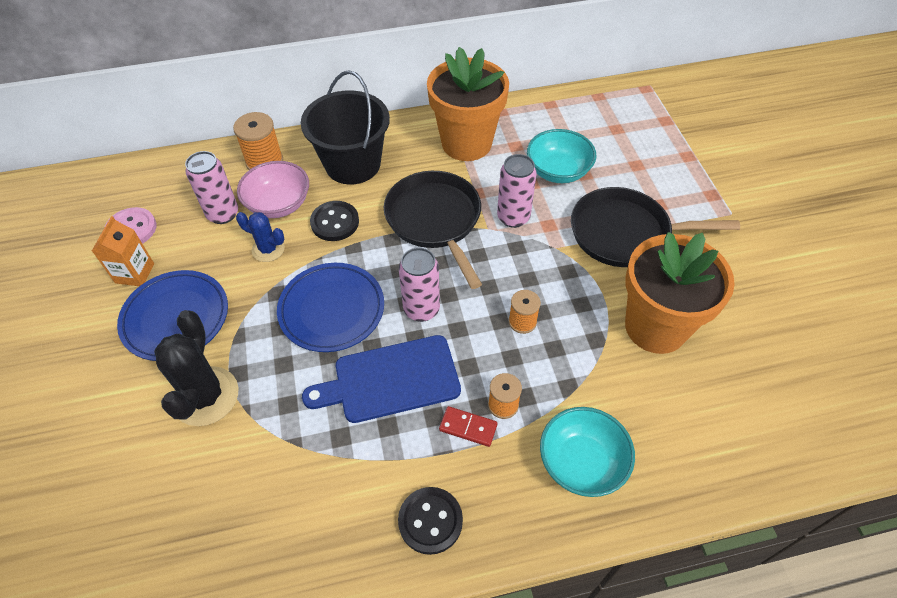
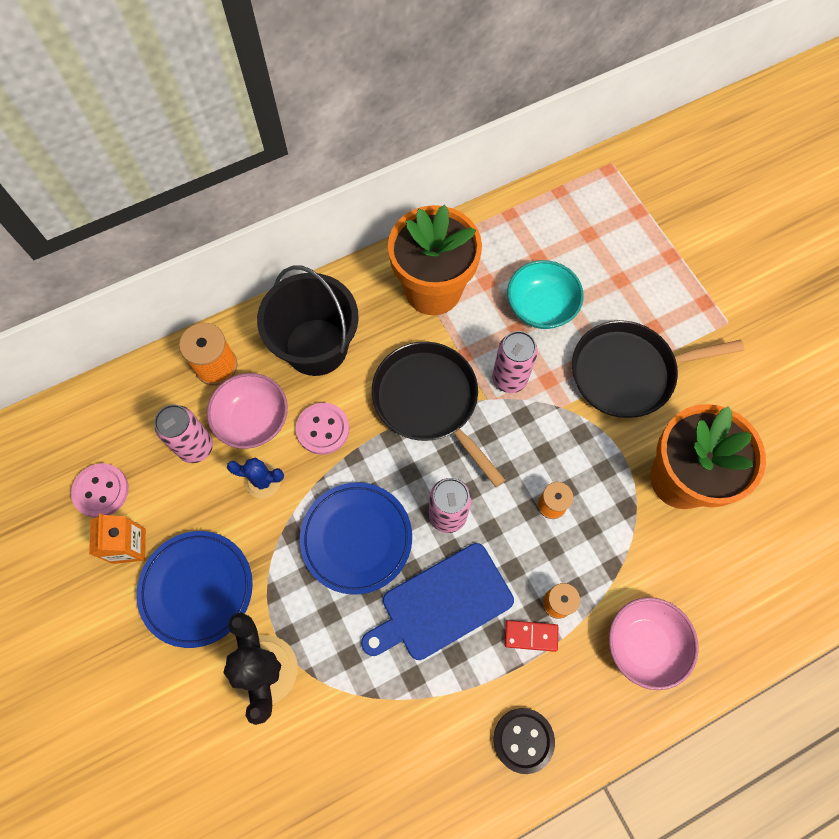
camera: 15 degrees left, 15 degrees up
(335, 222) = (323, 429): black button -> pink button
(581, 462) = (644, 644): turquoise bowl -> pink bowl

